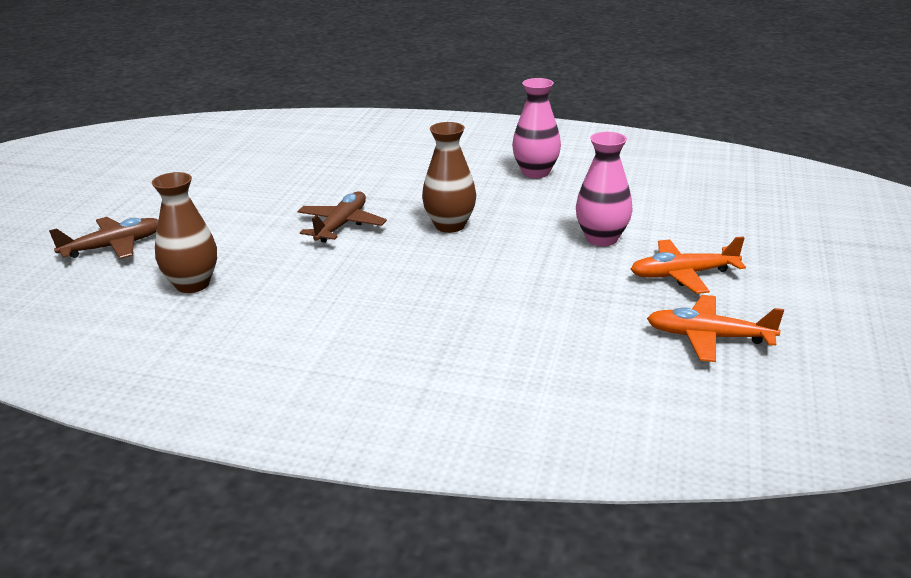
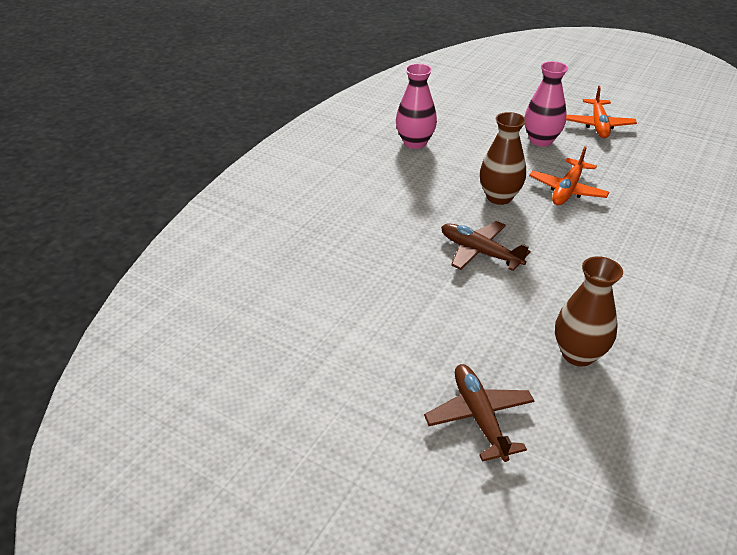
camera: 75 degrees left, 10 degrees up
(708, 337) = (675, 135): orange plane -> orange plane (567, 190)

